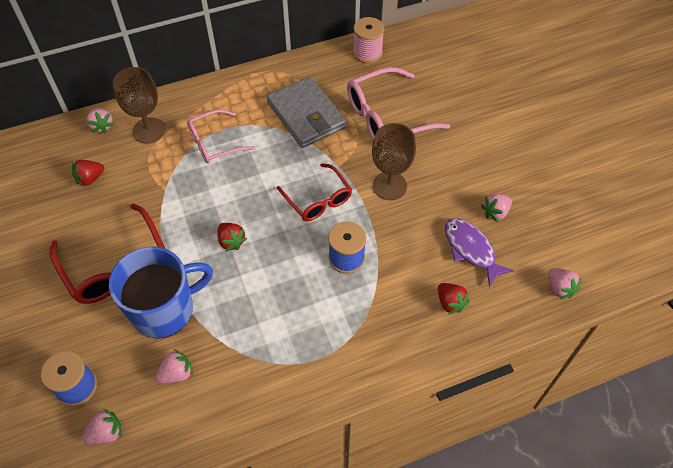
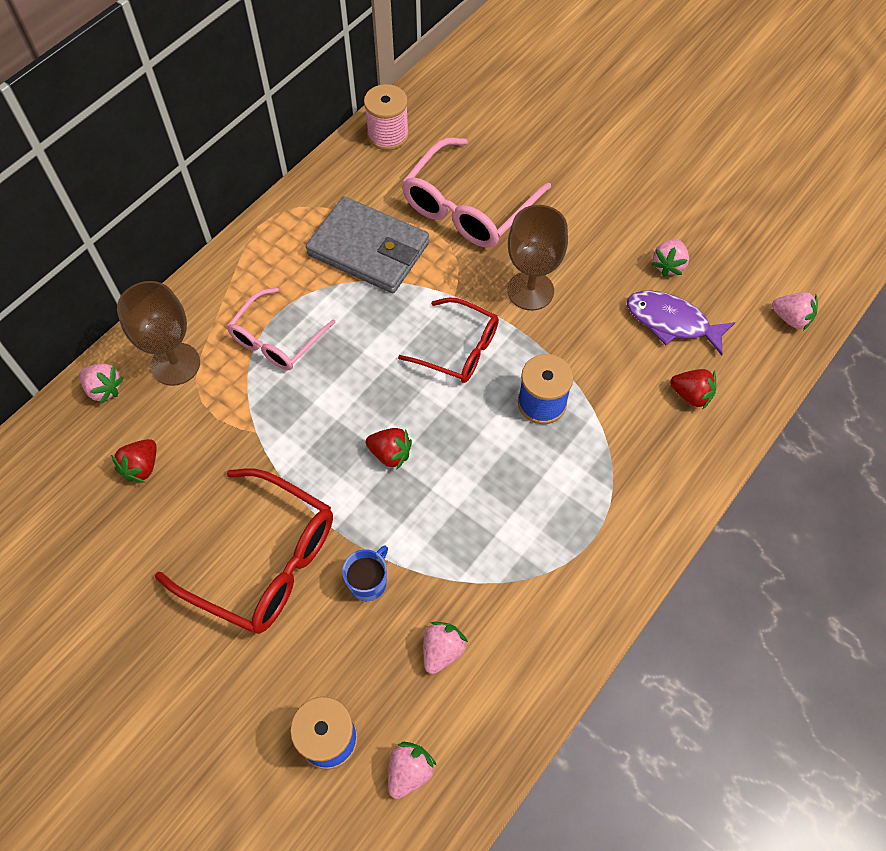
camera: 30 degrees left, 5 degrees up
(164, 309) = (368, 582): blue mug -> blue mug, size x0.43

